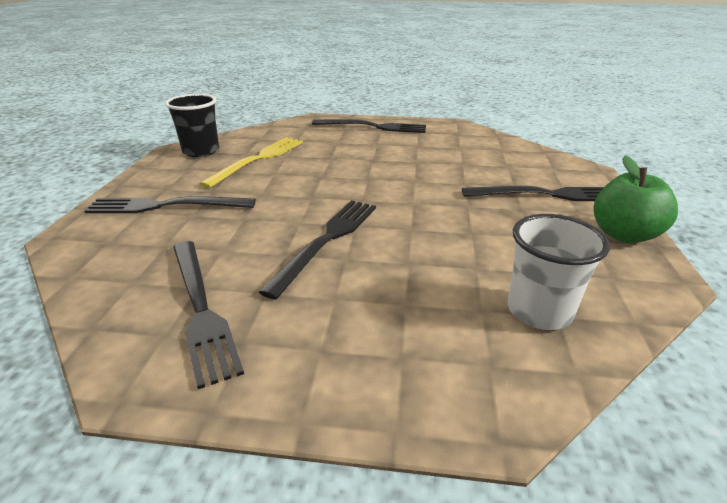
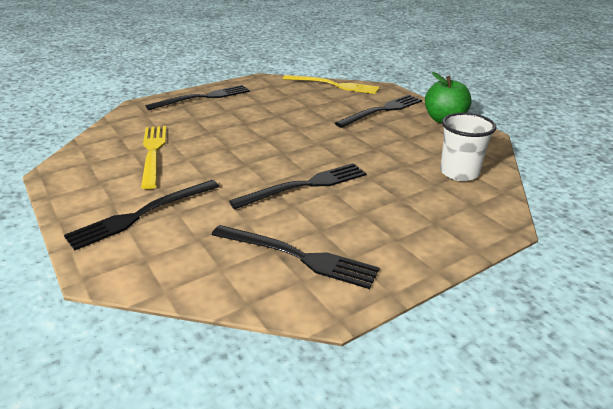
camera: 40 degrees left, 0 degrees up
(201, 151) = (83, 164): black cup -> none
(327, 240) = (305, 186): black fork -> black fork turned 75 degrees clockwise
(527, 150) = (333, 85): none -> yellow fork

